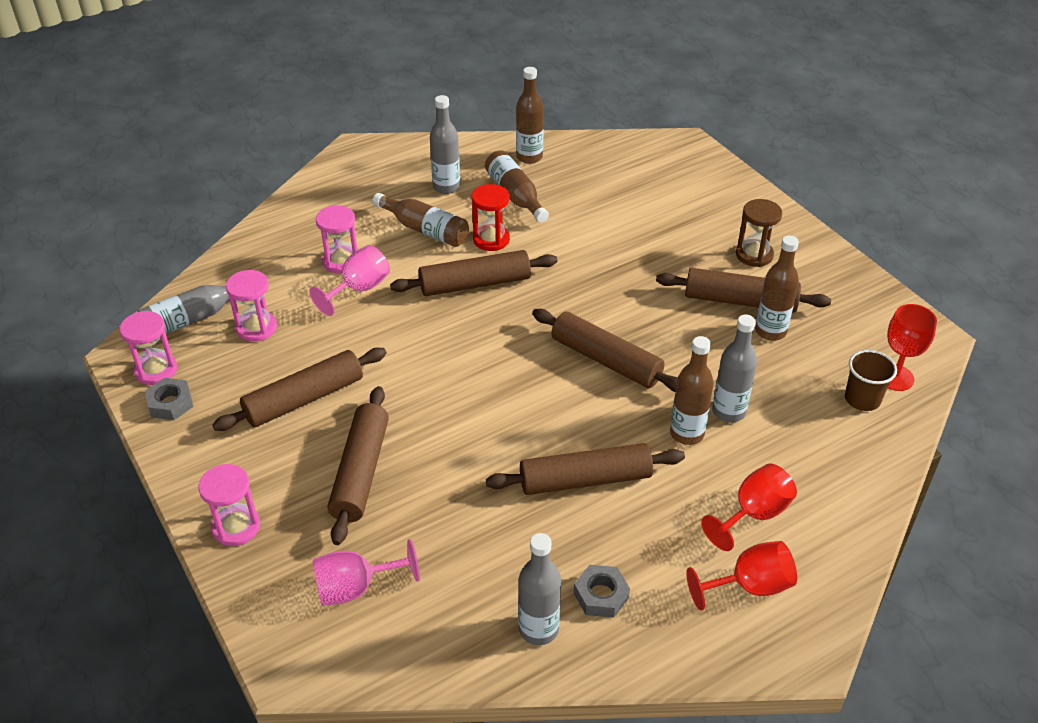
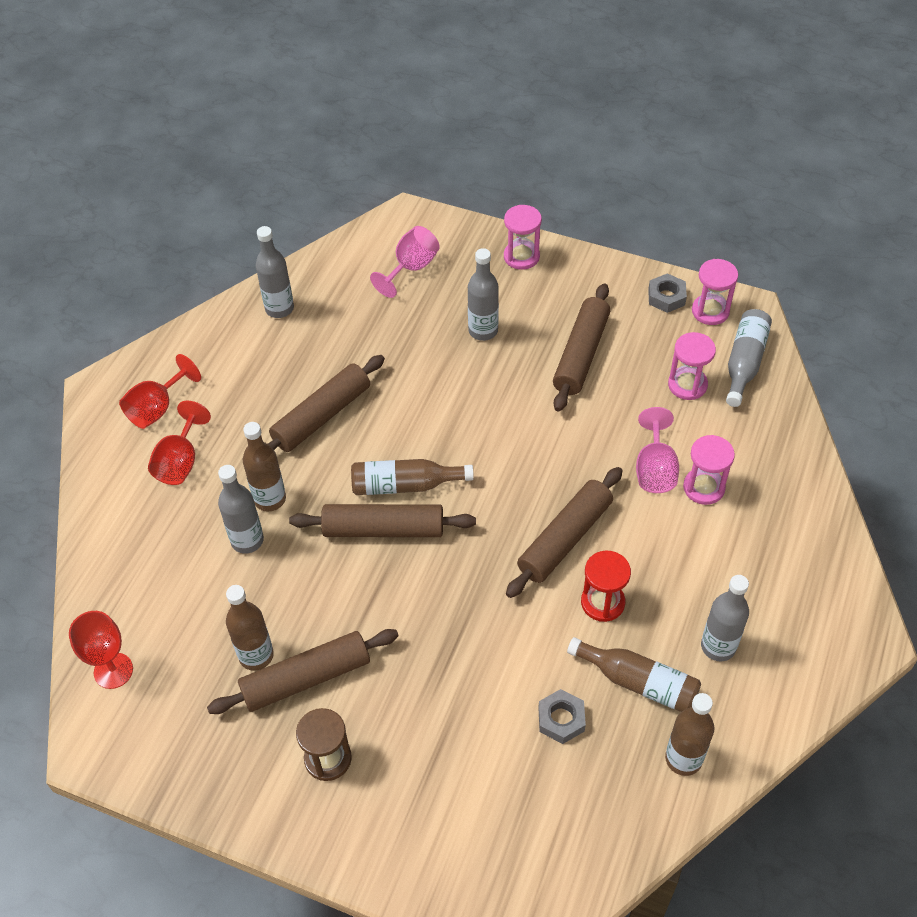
camera: 145 degrees right, 10 degrees up
(360, 472) = (483, 331): brown rolling pin -> grey bottle
(425, 230) = (675, 573): brown bottle -> brown bottle (405, 485)
(601, 595) = (254, 348): grey nut -> grey nut (561, 719)
(862, 399) = (136, 625): brown cup -> none

